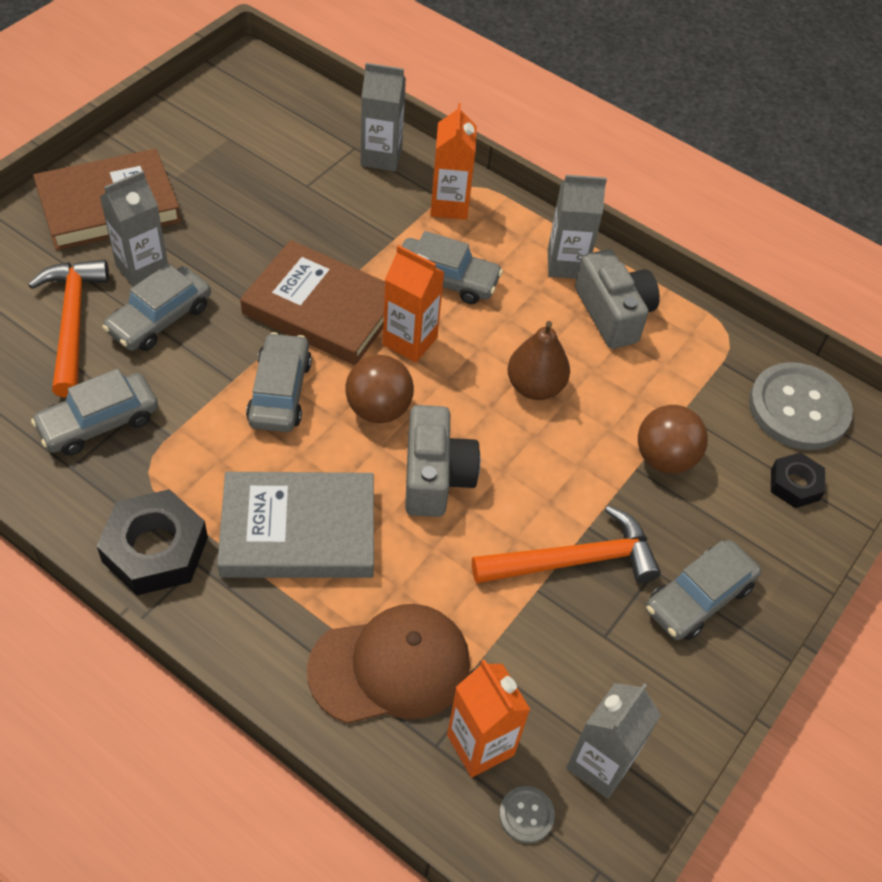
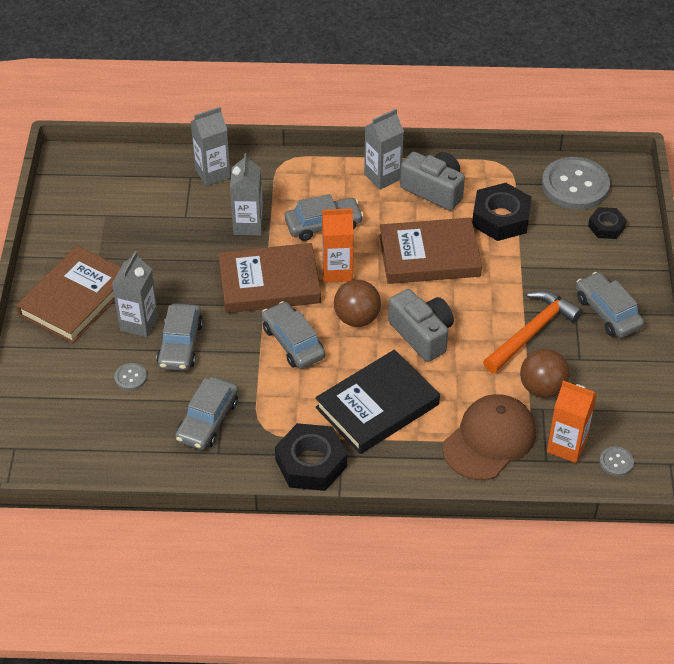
camera: 30 degrees left, 5 degrees down
(73, 322) = (130, 377): orange hammer -> grey button
(298, 530) = (377, 406): grey book -> black book
(449, 205) = (283, 180): orange carton -> none
(535, 387) = (429, 255): brown pear -> brown book
(600, 764) = (629, 418): grey carton -> grey carton (248, 225)
(664, 458) = (530, 253): brown ball -> brown ball (542, 388)
(665, 393) = (500, 218): none -> black nut
(698, 597) = (608, 312): grey car -> grey car turned 135 degrees clockwise

